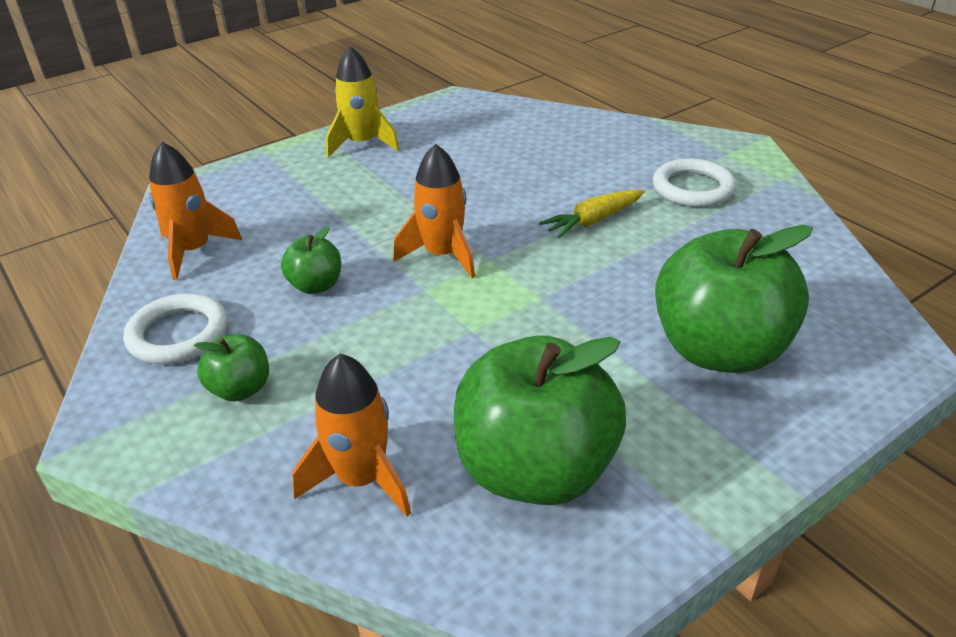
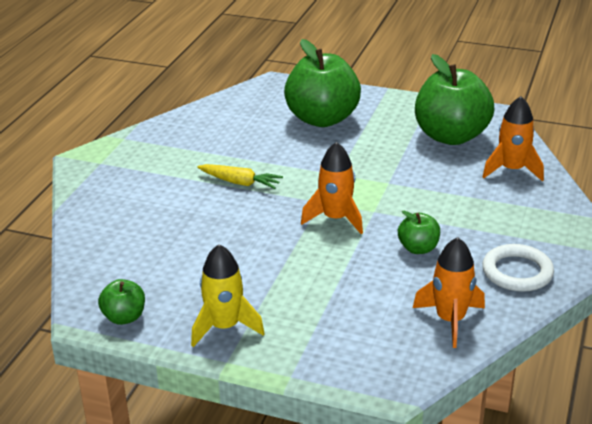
camera: 125 degrees left, 5 degrees down
(240, 389) = (518, 227): green apple -> green apple (124, 317)
(693, 188) = (164, 162): white ring -> none

